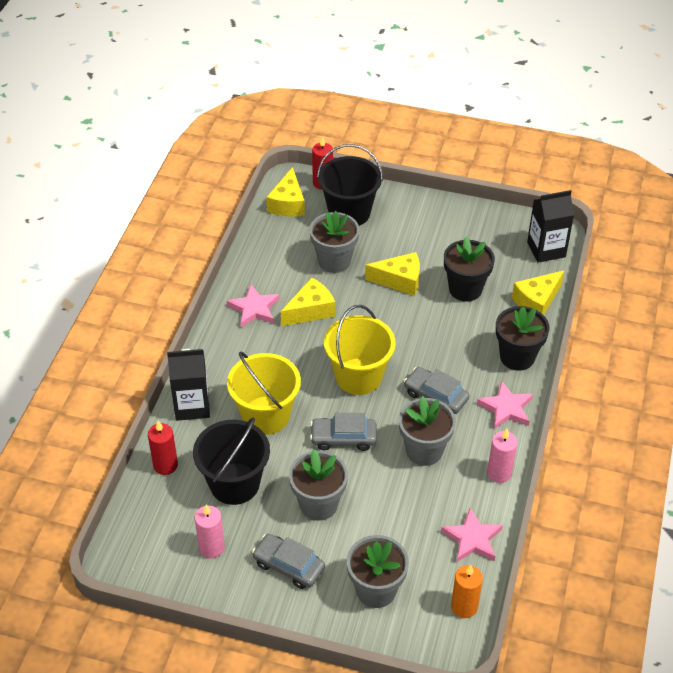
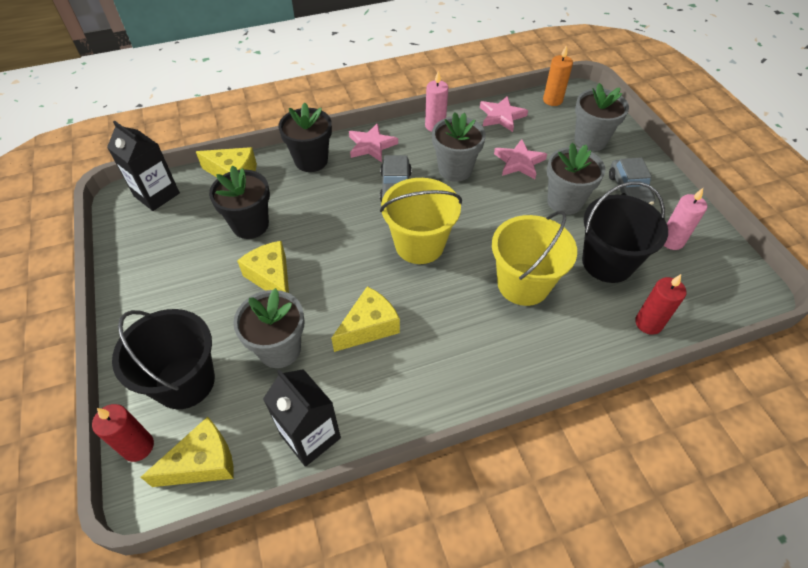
camera: 125 degrees left, 5 degrees up
(192, 406) = (572, 348): black carton -> black carton (310, 436)
(254, 309) = (407, 380): pink star -> pink star (519, 162)
(310, 310) = (369, 327): yellow cheese -> yellow cheese turned 120 degrees clockwise
(343, 438) = (492, 220): grey car -> none

